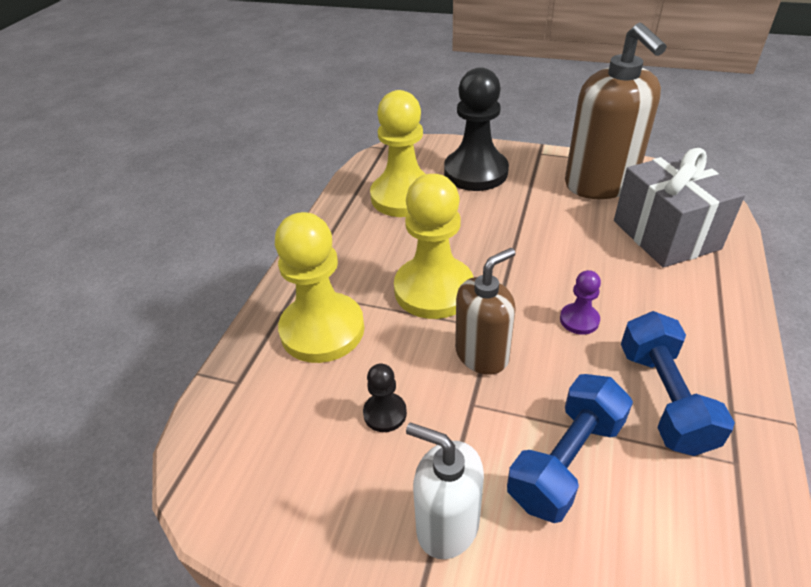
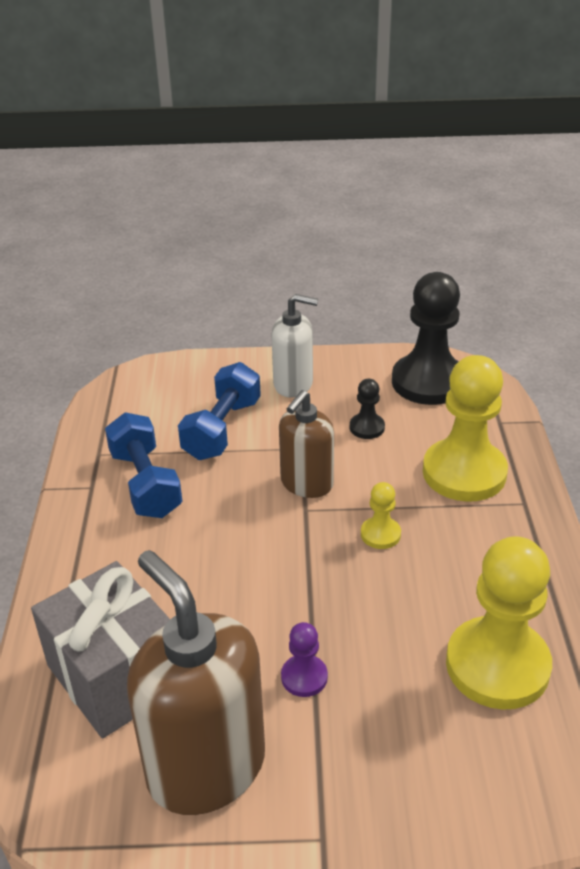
camera: 160 degrees right, 5 degrees down
(434, 290) = (380, 534): yellow pawn -> yellow pawn, size x0.45
(475, 172) = (416, 749): black pawn -> black pawn (428, 382)
(579, 320) = (221, 534): purple pawn -> purple pawn (304, 677)

